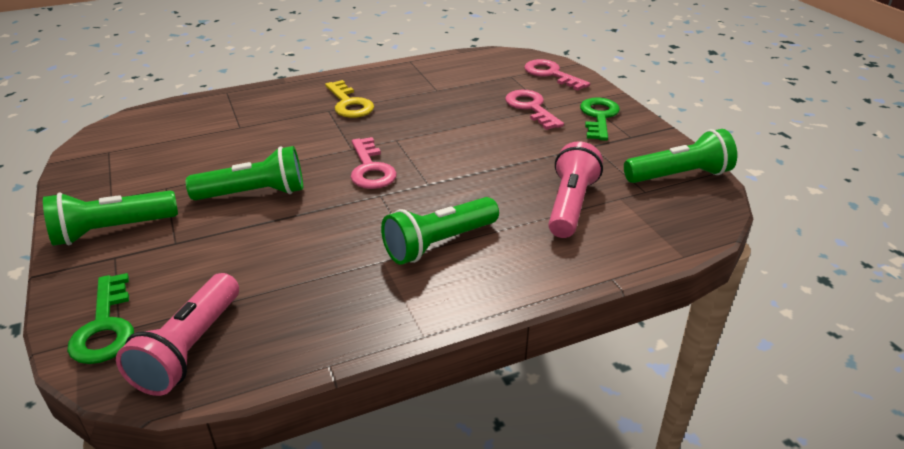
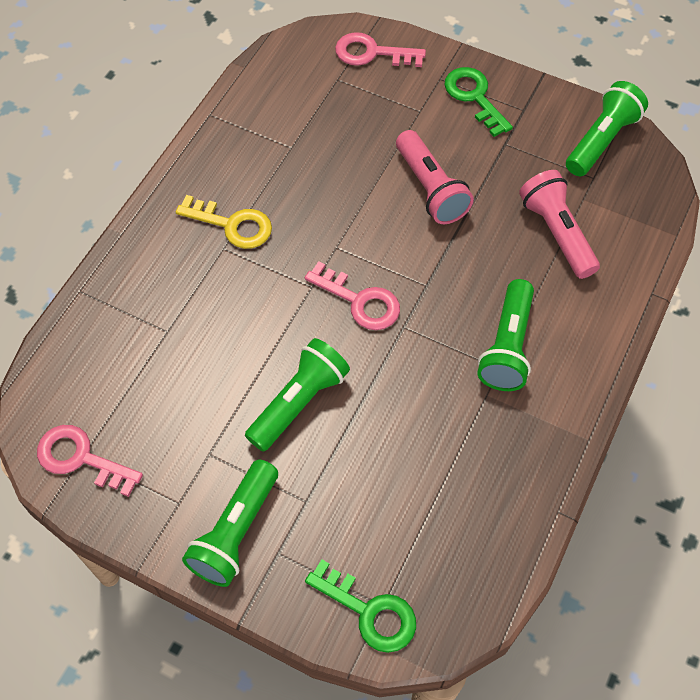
camera: 40 degrees left, 25 degrees up
(190, 348) = (453, 576): pink flashlight -> pink flashlight (430, 189)
(531, 108) = (405, 120): pink key -> pink key (81, 458)

